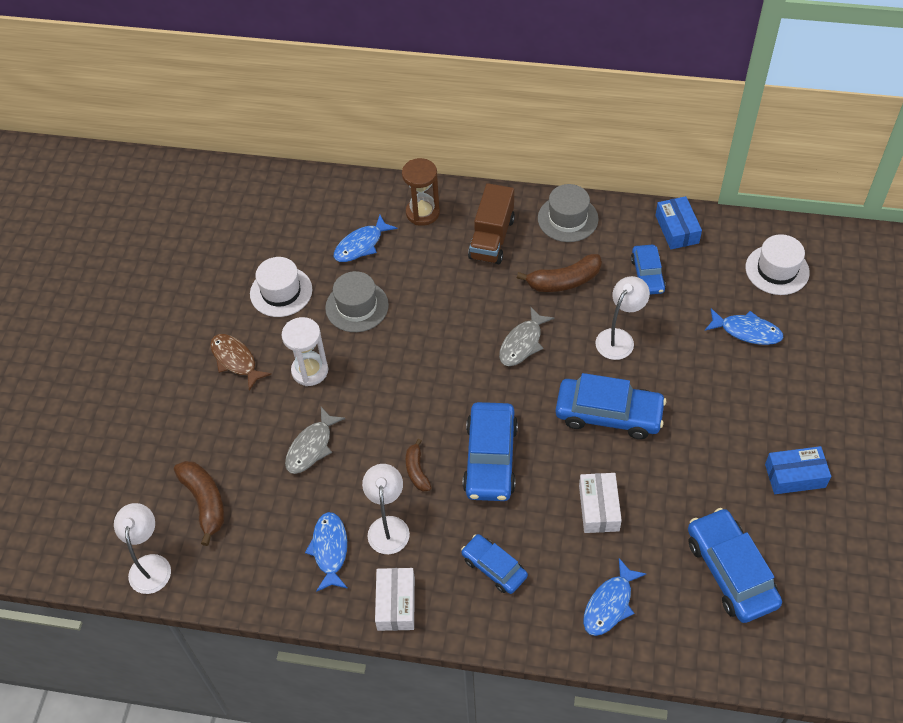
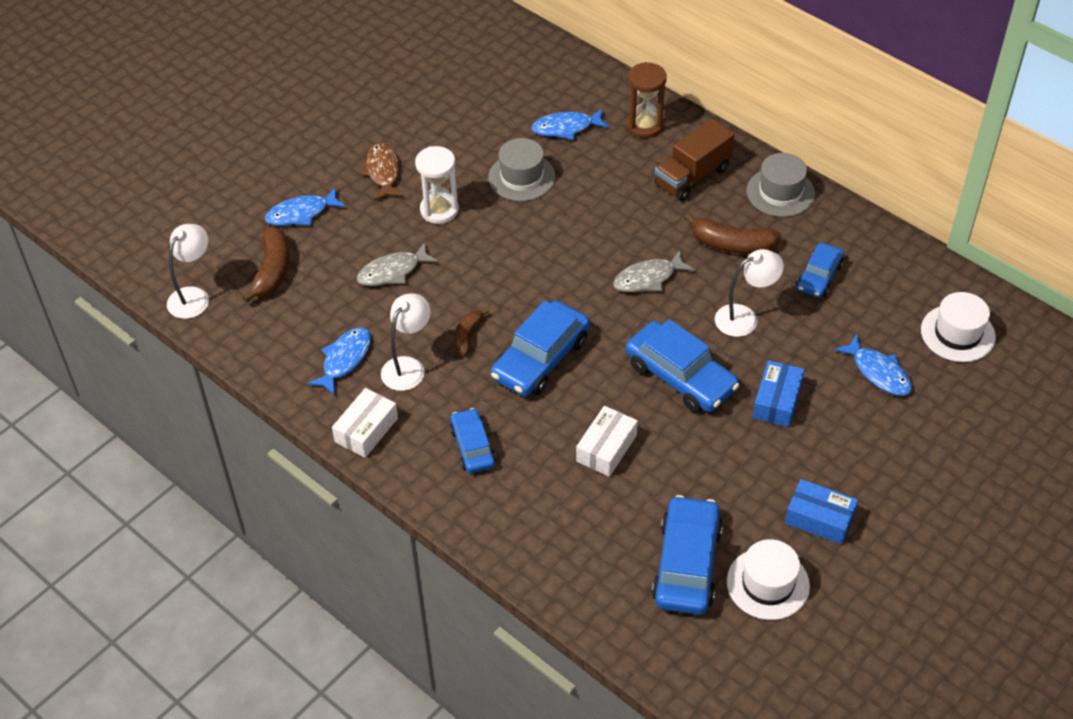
camera: 30 degrees right, 5 degrees down
(281, 292) = (465, 134): white hat -> white hat (768, 584)
(610, 604) = (551, 530): blue fish -> blue fish (301, 213)
(677, 229) = (883, 250): blue box -> blue box (777, 401)

